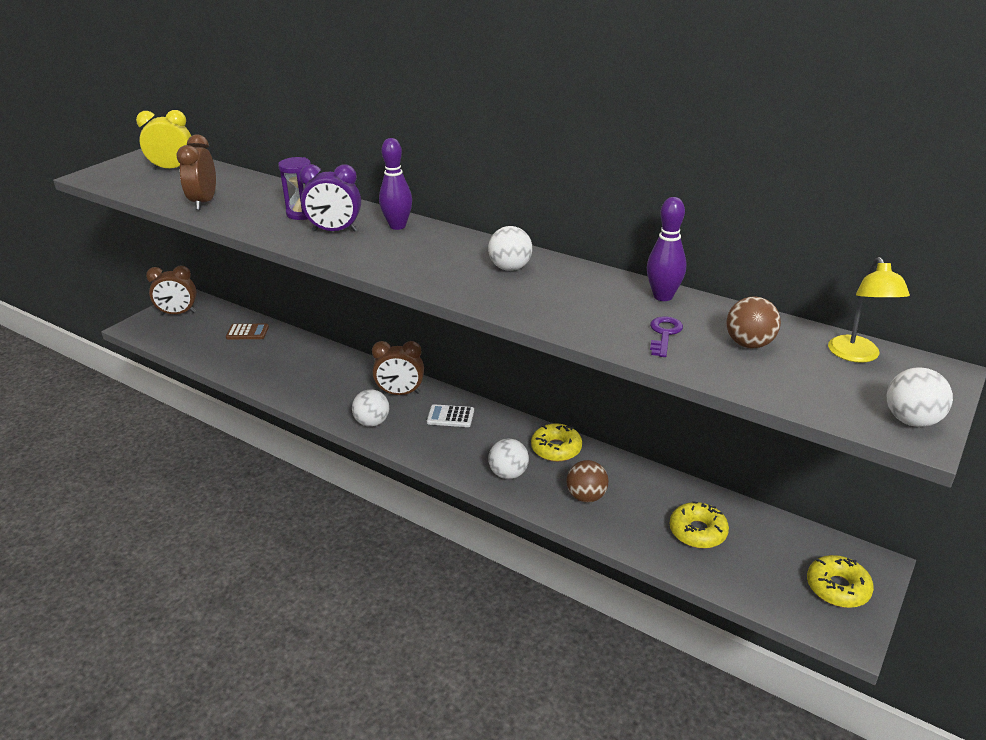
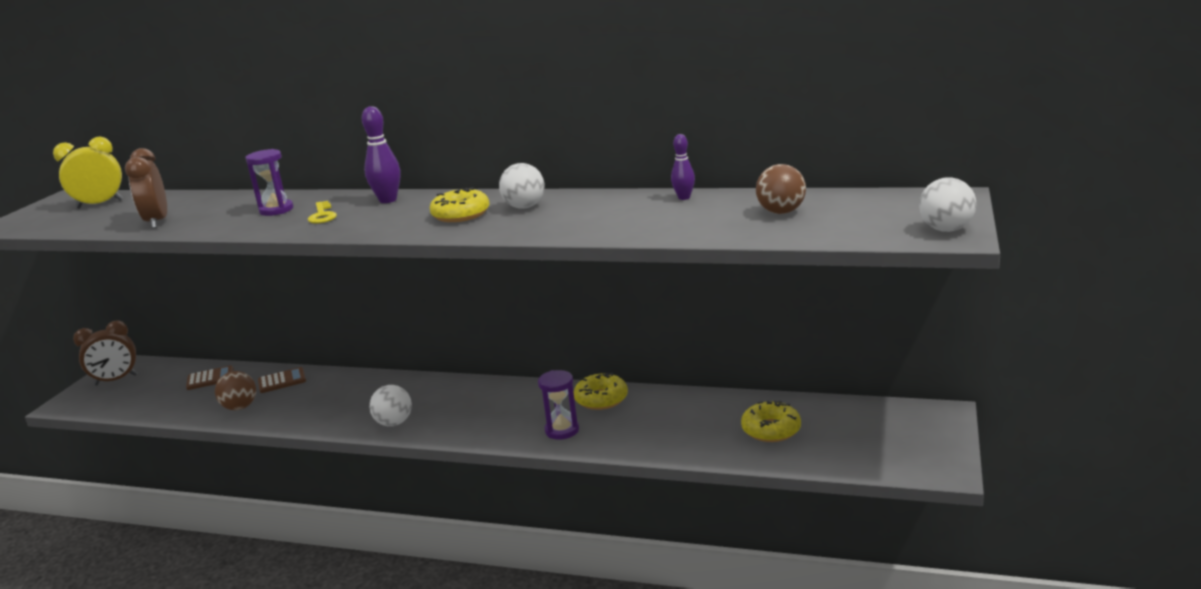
camera: 15 degrees left, 10 degrees down
(301, 351) = (282, 381): none -> brown calculator
(335, 231) = (322, 215): purple clock -> yellow key
(400, 393) = (413, 392): brown clock -> none
(450, 416) = (478, 399): white calculator -> none
(508, 474) = (562, 430): white ball -> purple hourglass
(586, 496) = (650, 429): brown ball -> brown ball (240, 407)
(663, 296) = (684, 197): purple bowling pin -> purple bowling pin, size x0.63
(664, 334) = (701, 221): purple key -> none
(837, 588) = (918, 439): yellow donut -> yellow donut (461, 214)
(857, 355) = (878, 200): yellow lamp -> none

